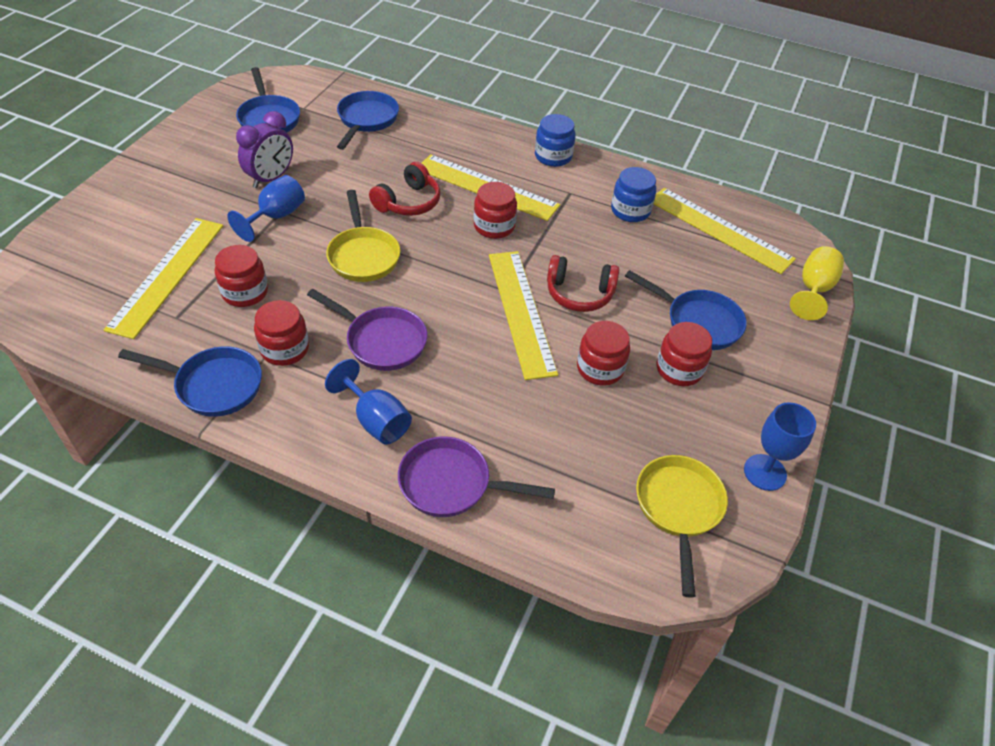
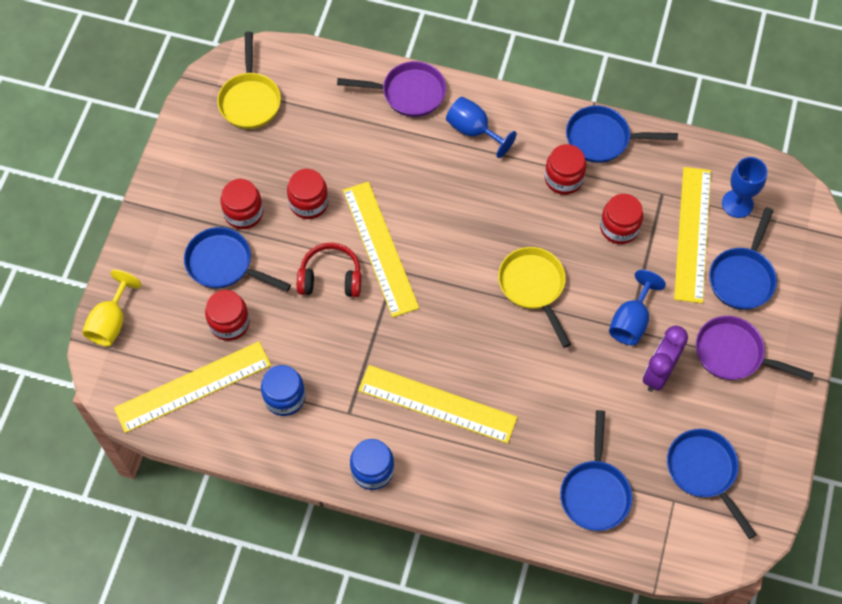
camera: 175 degrees right, 15 degrees up
(140, 233) = (742, 277): none -> blue pan
(381, 341) = (490, 199): purple pan -> purple pan (734, 354)
(408, 202) = (511, 365): red headphones -> none
(494, 226) = (420, 348): red jar -> red jar (229, 323)
(719, 229) = (193, 387): yellow ruler -> yellow ruler turned 60 degrees counterclockwise
(765, 472) = (185, 135): blue goblet -> blue goblet (737, 204)

